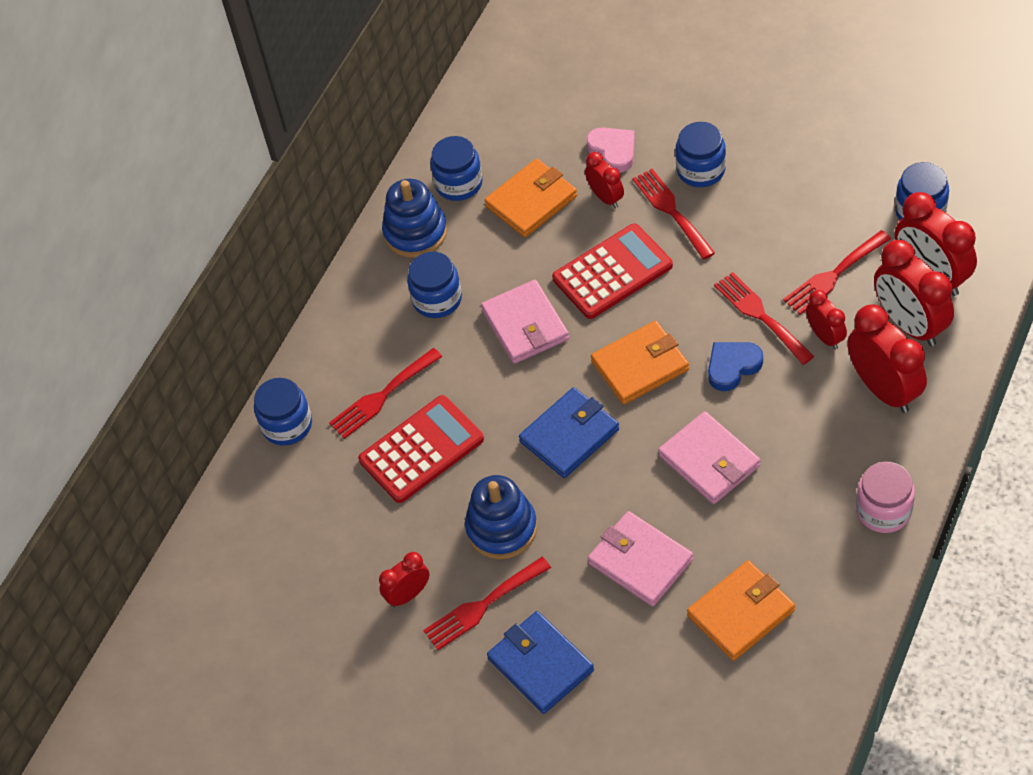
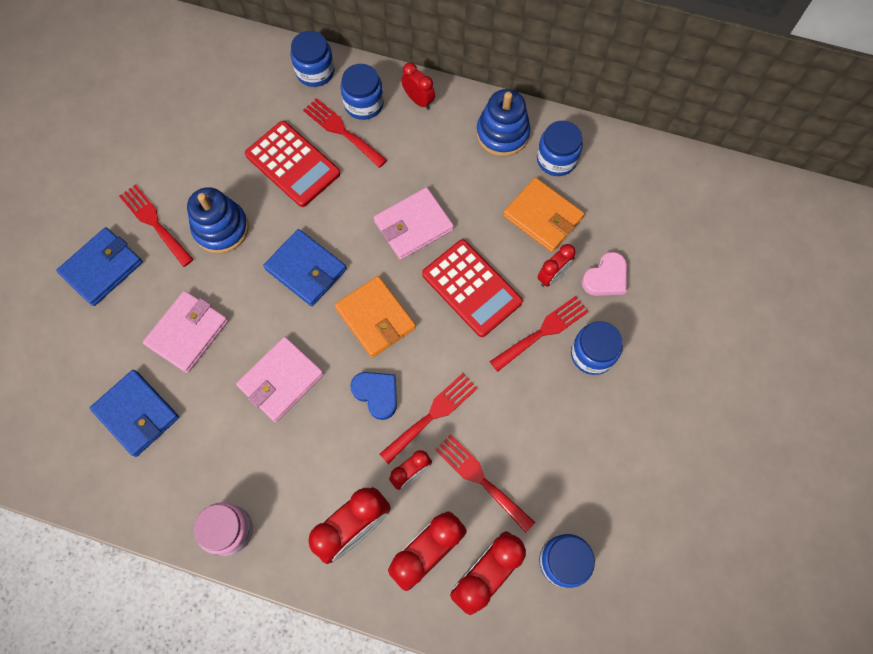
camera: 75 degrees right, 15 degrees up
(408, 594) = (167, 171): red clock -> red clock (418, 100)
(437, 299) = (436, 158): blue jar -> blue jar (363, 104)
(741, 613) = (137, 414): orange wallet -> blue wallet

